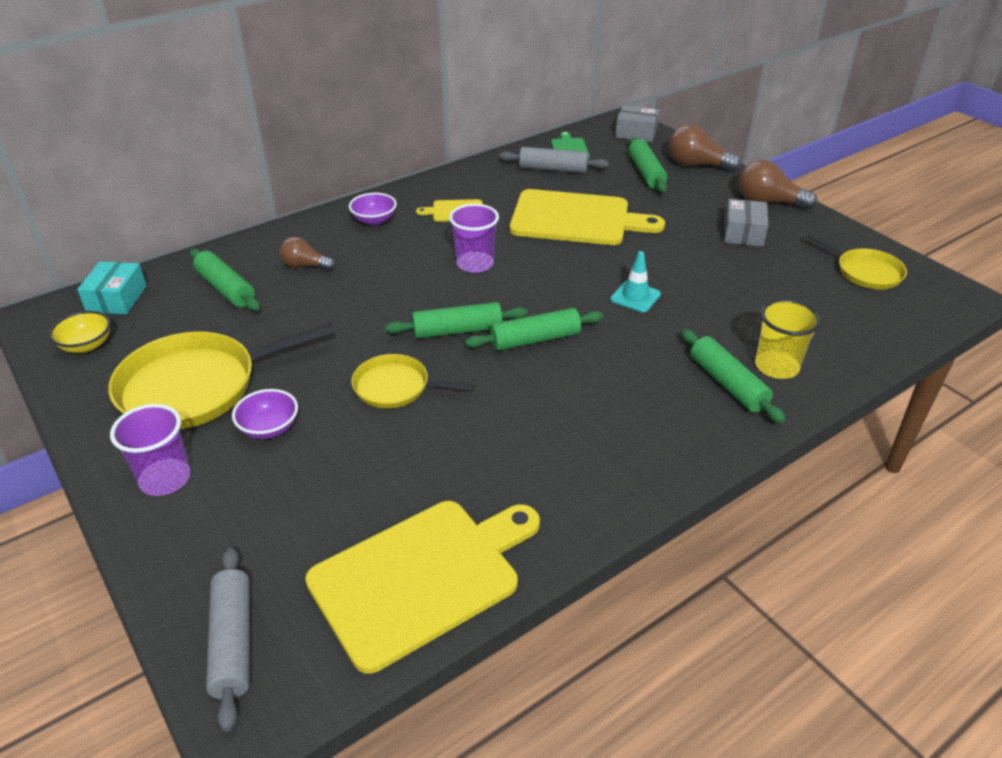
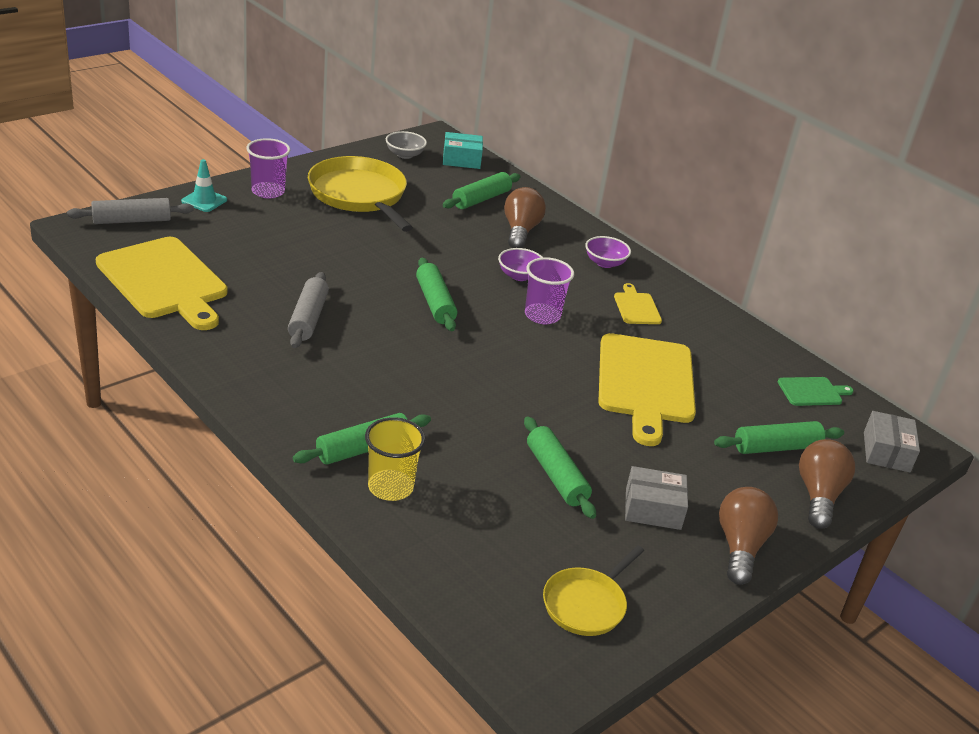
camera: 80 degrees right, 5 degrees down
(87, 345) = (405, 155): yellow bowl -> grey bowl
(269, 428) = (314, 224): purple bowl -> purple bowl (519, 276)
(305, 266) = (520, 231): brown light bulb -> brown light bulb, size x1.55
(395, 387) = (358, 273): yellow pan -> none
(535, 339) = (425, 342): green rolling pin -> green rolling pin (556, 476)
(553, 169) = (754, 375): grey rolling pin -> grey rolling pin (308, 318)
(635, 297) = (501, 408): turquoise traffic cone -> turquoise traffic cone (204, 200)

